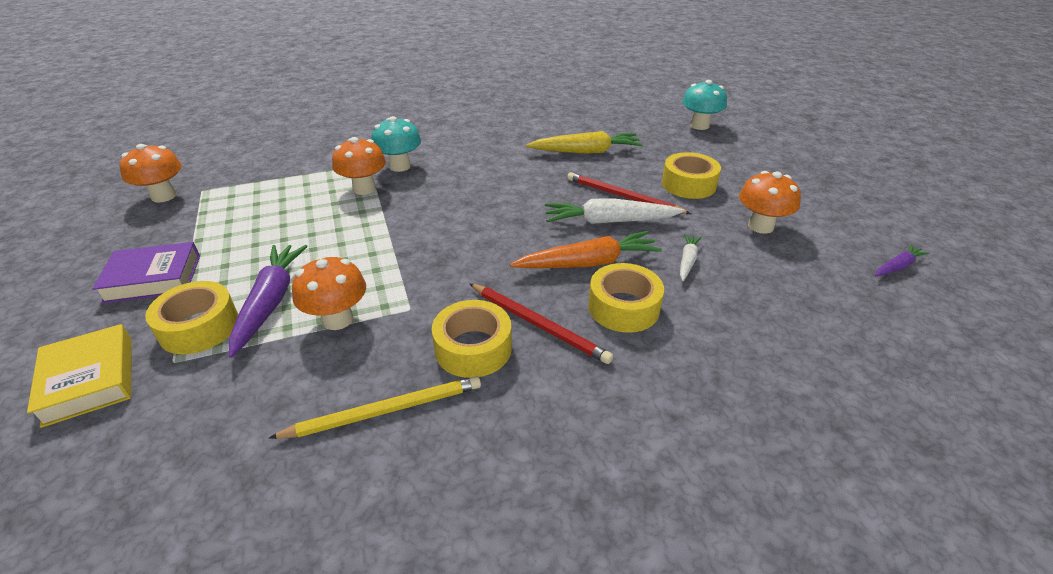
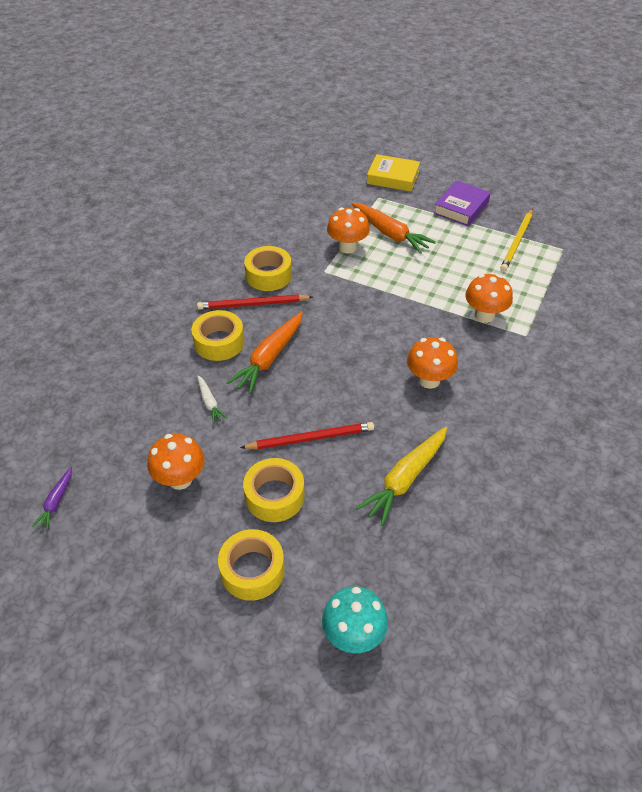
camera: 135 degrees right, 10 degrees up
(164, 196) = (569, 233): orange mushroom -> orange mushroom (429, 380)
(199, 327) = (396, 209): yellow tape -> yellow tape (252, 570)
(270, 302) = (390, 234): purple carrot -> orange carrot
(385, 410) = (269, 235): yellow pencil -> yellow pencil (517, 242)
(400, 166) = (504, 349): turquoise mushroom -> none
(609, 221) = (293, 403): white carrot -> none

